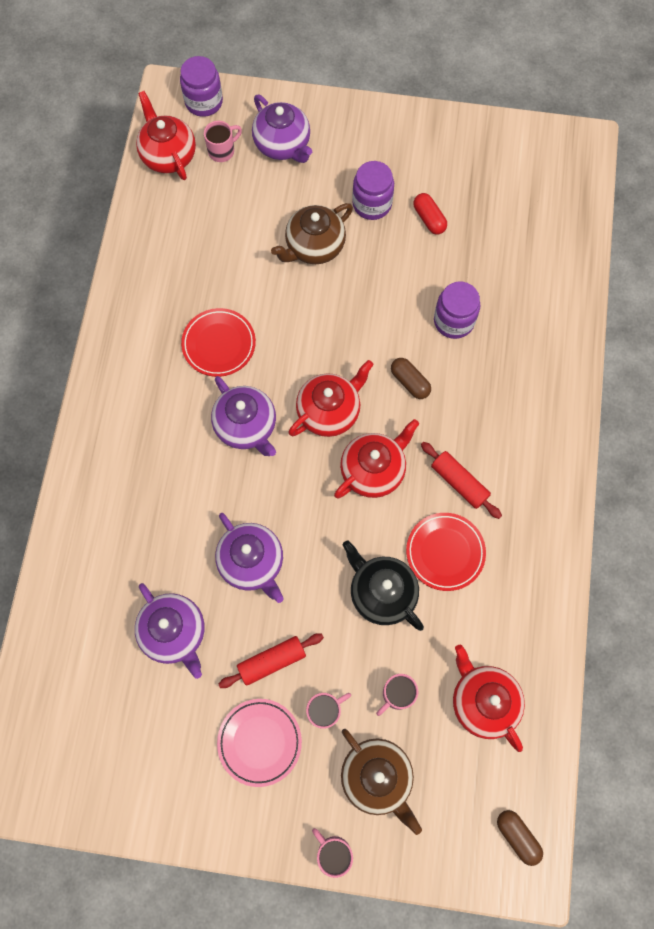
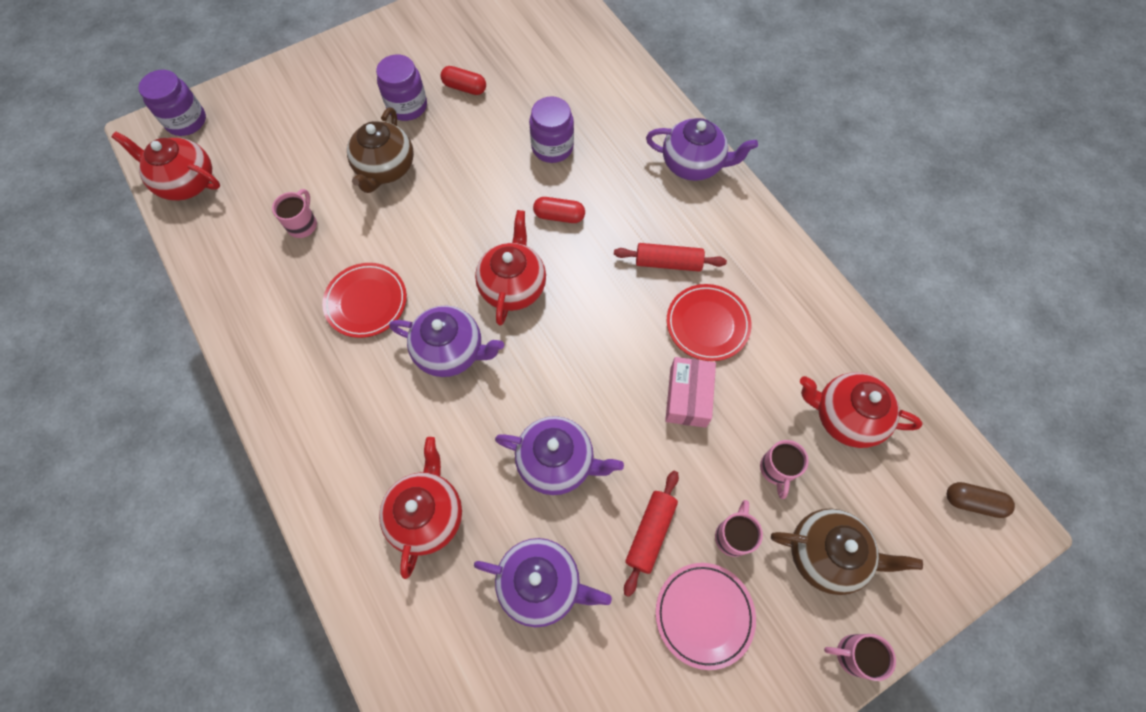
camera: 40 degrees left, 5 degrees down
(222, 151) = (236, 148): pink mug -> pink mug (303, 224)
(283, 145) = (290, 110): purple teapot -> purple teapot (693, 164)
(373, 470) = (592, 305): red teapot -> red teapot (427, 514)
(381, 593) = (688, 397): black teapot -> pink box
(410, 382) = (559, 216): brown capsule -> red capsule

